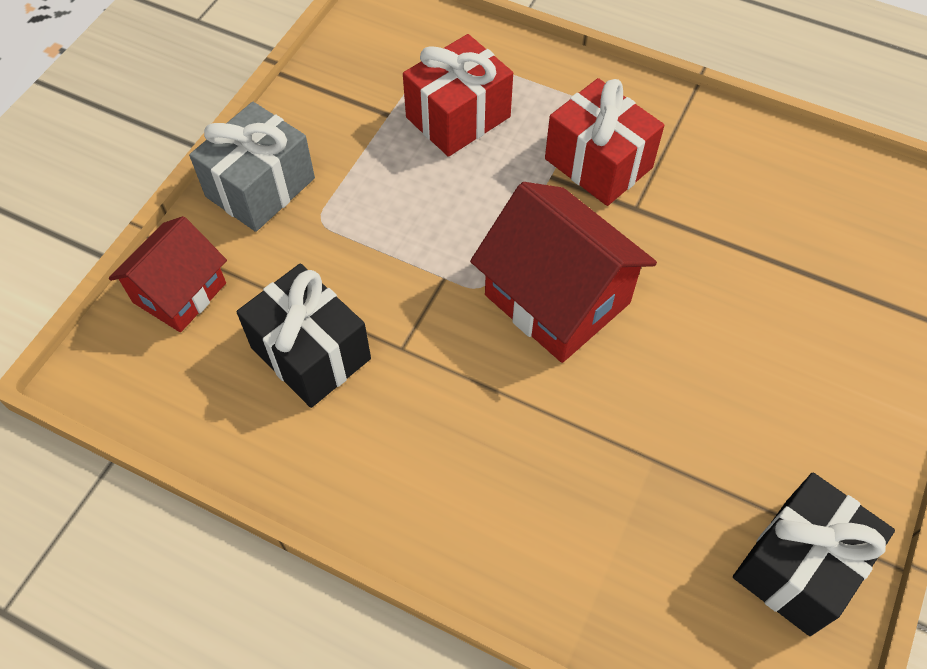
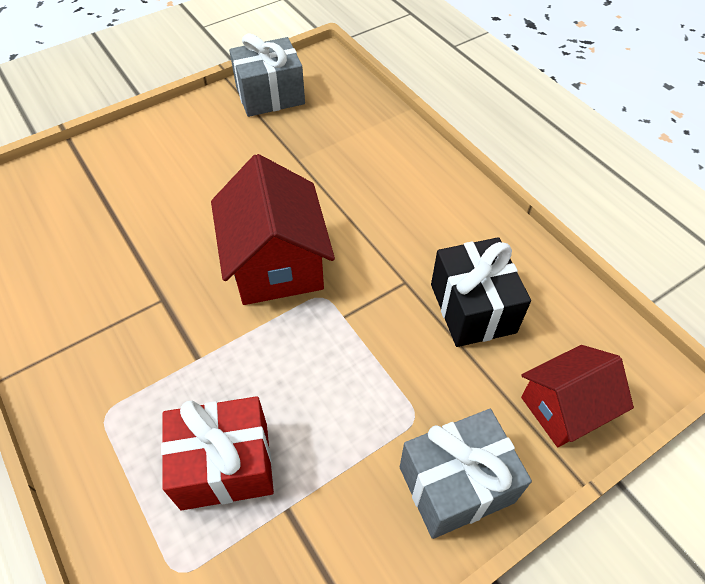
camera: 150 degrees left, 5 degrees down
(598, 163) = (152, 349): red gift -> none
(798, 566) = (270, 95): black gift -> grey gift

